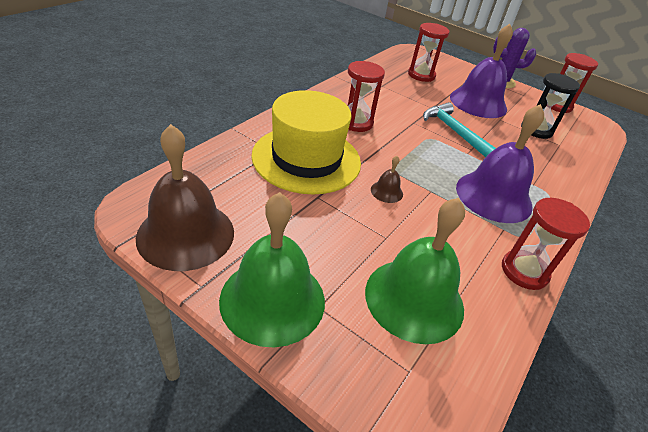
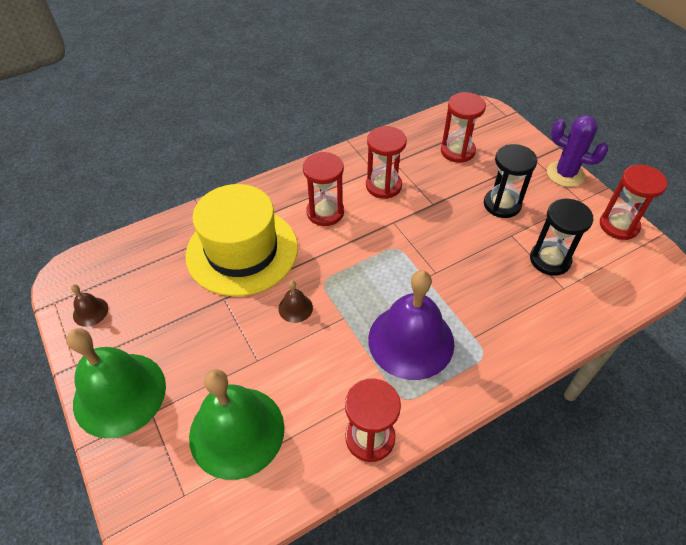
camera: 30 degrees right, 10 degrees up
(186, 234) = (90, 311): brown bell -> brown bell, size x0.42
(387, 101) = (383, 186): none -> red hourglass
(455, 132) = (434, 245): turquoise hammer -> none
(478, 102) = (502, 204): purple bell -> black hourglass

